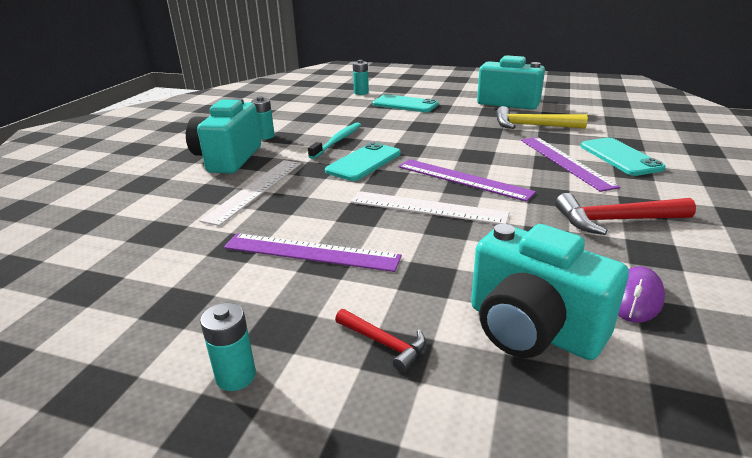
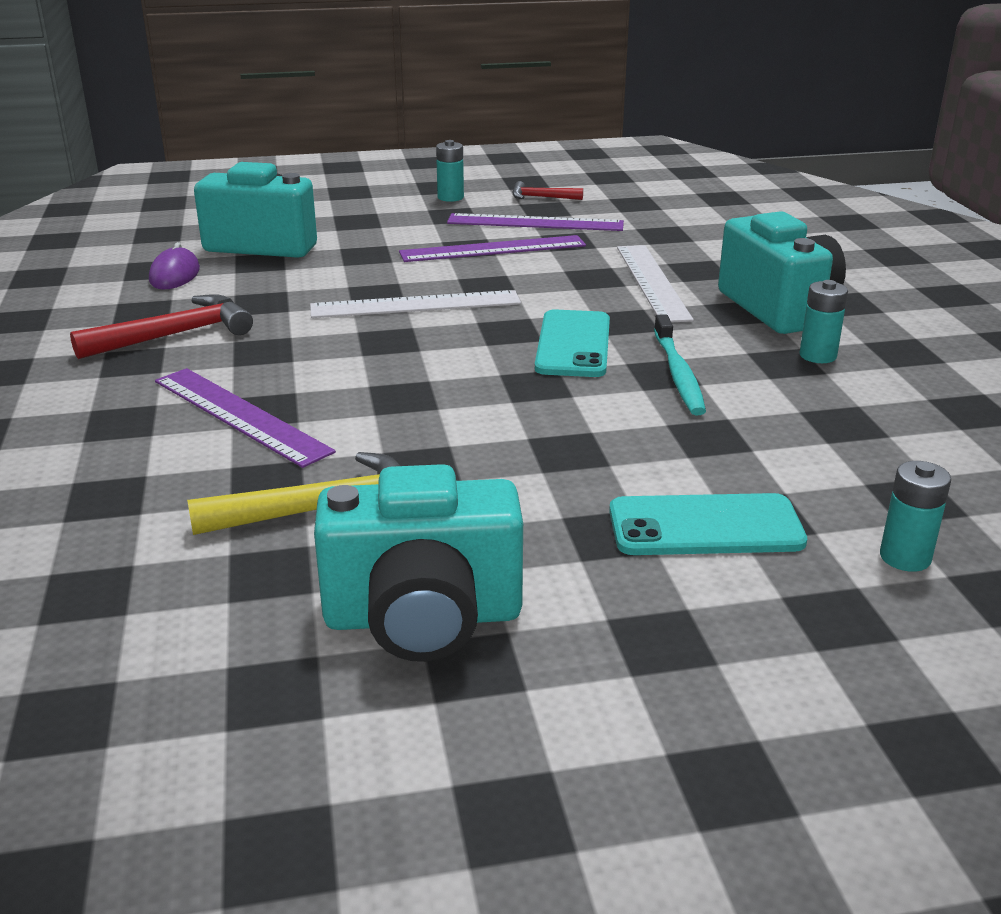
camera: 150 degrees right, 0 degrees up
(384, 343) = (370, 222): red hammer -> red hammer (541, 197)
(463, 179) = (397, 349): purple ruler -> purple ruler (535, 223)
(620, 157) = (133, 450): turquoise phone -> none

